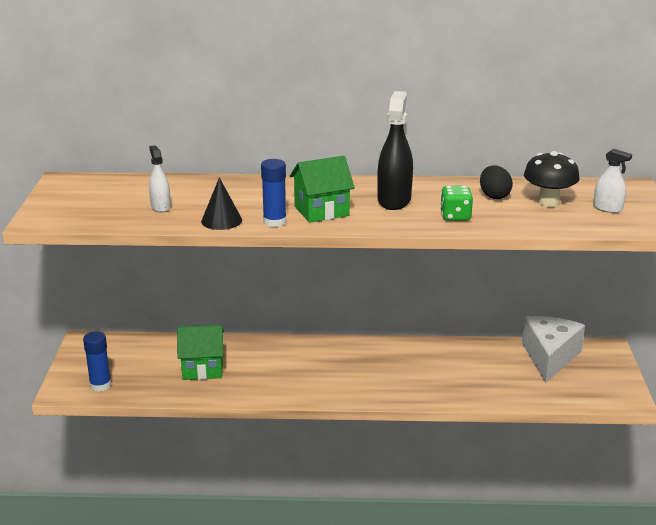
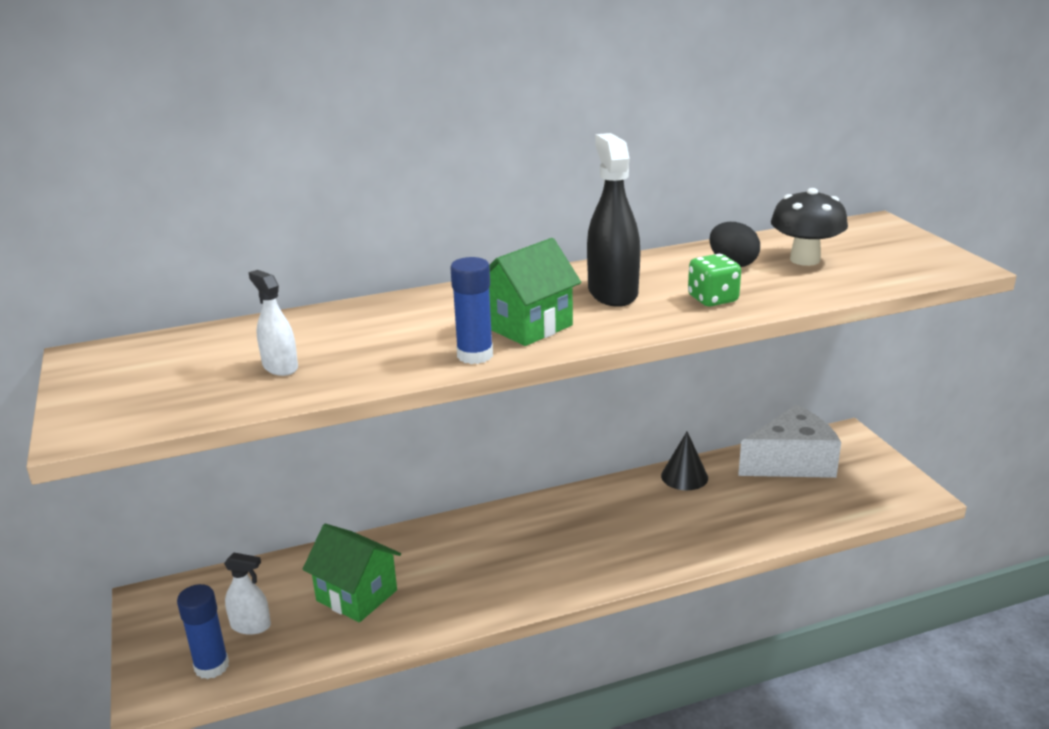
camera: 20 degrees left, 0 degrees up
(202, 368) = (357, 595): green house -> green house turned 60 degrees clockwise
(221, 220) = (393, 369): black cone -> black cone (684, 476)
(549, 357) = (791, 462): white cheese -> white cheese turned 75 degrees clockwise
(607, 208) = (880, 254): white spray bottle -> white spray bottle (251, 626)

